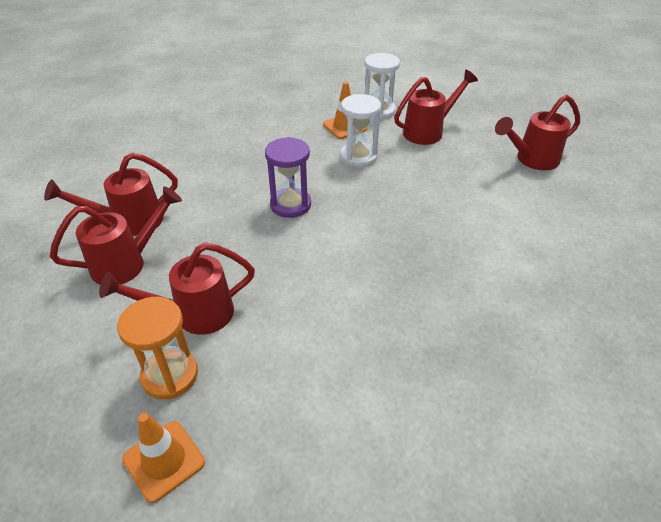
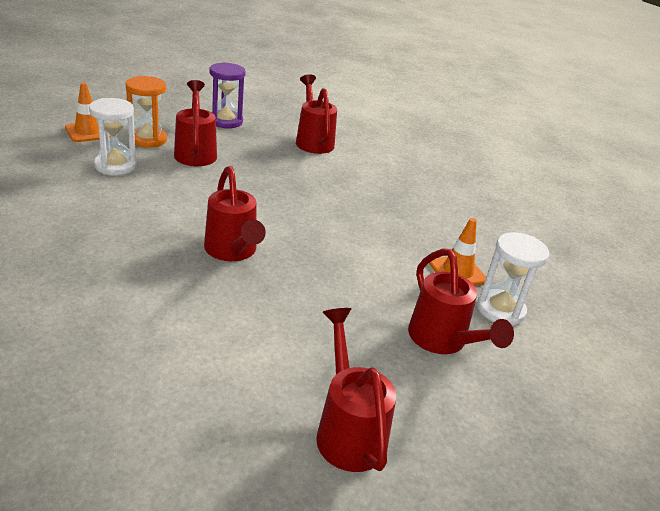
camera: 95 degrees right, 10 degrees down
(127, 263) = (264, 136): red watering can -> red watering can (232, 252)
(290, 205) = (309, 209): purple hourglass -> purple hourglass (225, 121)
(358, 157) = (386, 267): white hourglass -> white hourglass (115, 166)

